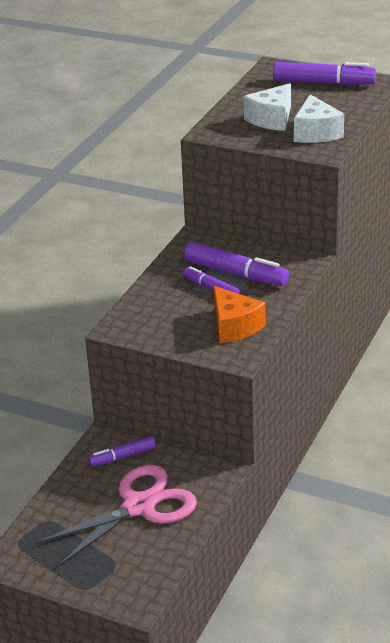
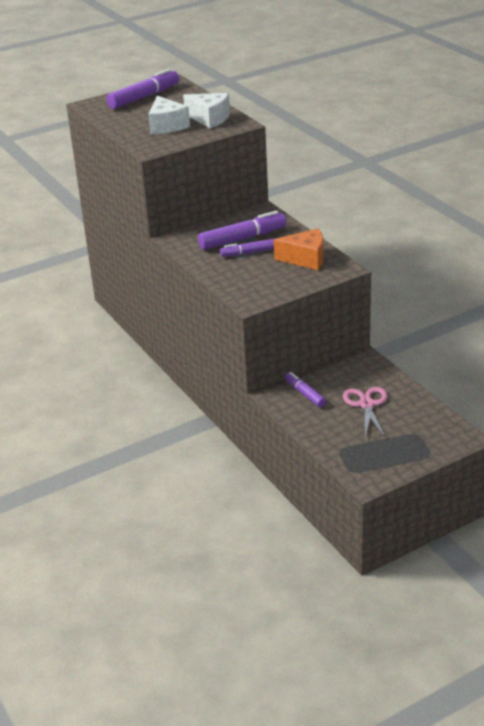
camera: 55 degrees left, 0 degrees up
(122, 457) = (305, 394): purple marker -> purple marker turned 135 degrees clockwise
(139, 506) = (366, 404): pink scissors -> pink scissors, size x0.62

